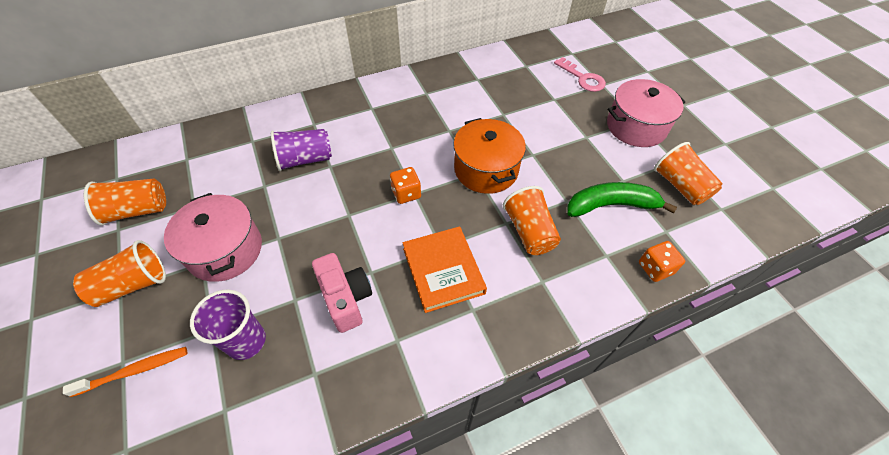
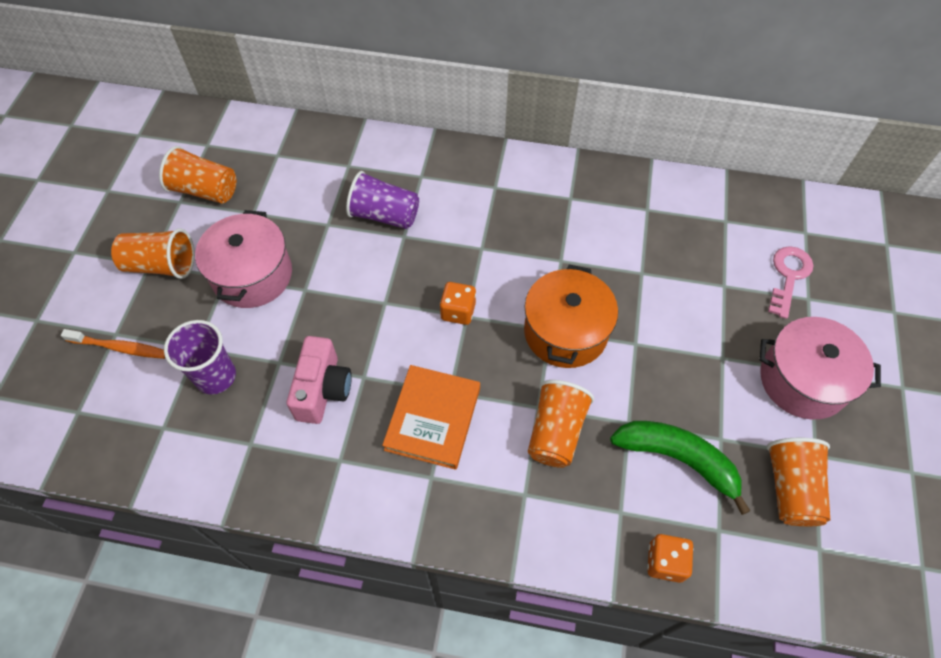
camera: 35 degrees right, 5 degrees up
(583, 78) = (788, 276): pink key -> pink key turned 150 degrees counterclockwise

